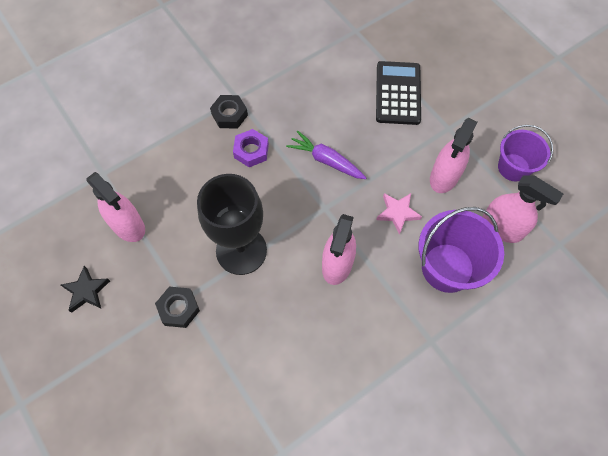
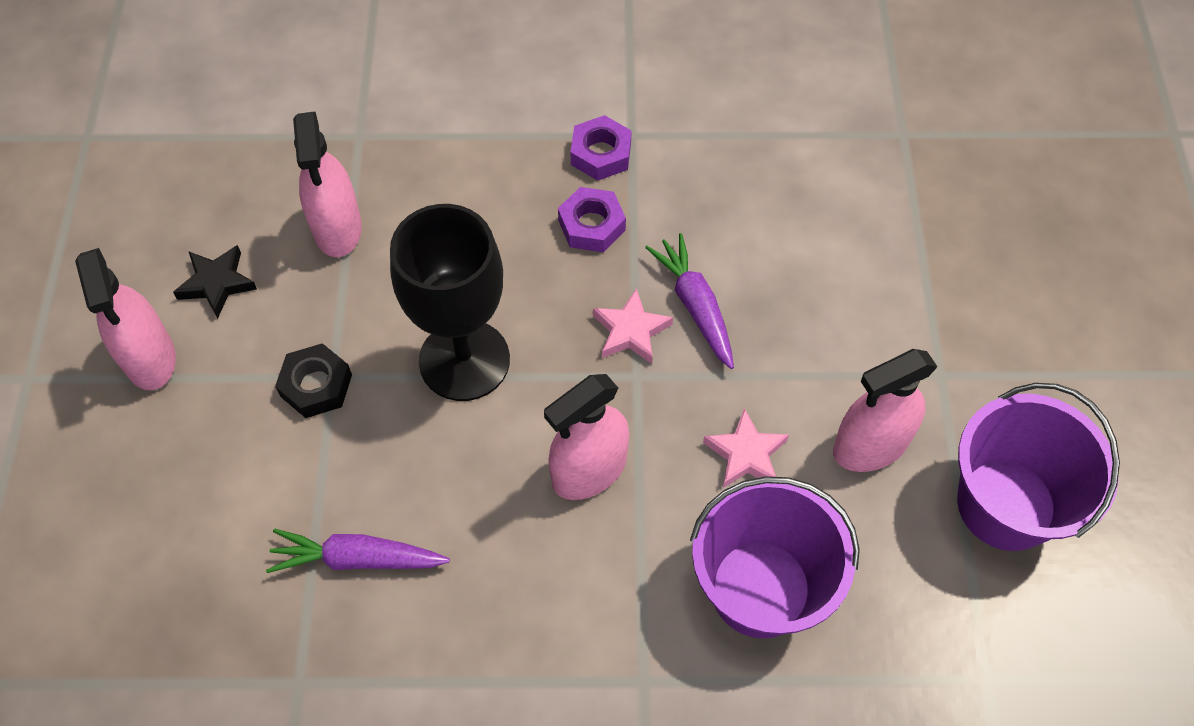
camera: 35 degrees right, 5 degrees down
(229, 114) = (601, 154): black nut -> purple nut
(265, 376) = (358, 559): none -> purple carrot
(307, 189) = (631, 331): none -> pink star
(398, 93) = (896, 271): black calculator -> none
(501, 228) = (904, 587): pink spray bottle -> pink spray bottle (150, 358)
(513, 167) = (1006, 504): purple bucket -> purple bucket, size x1.53

